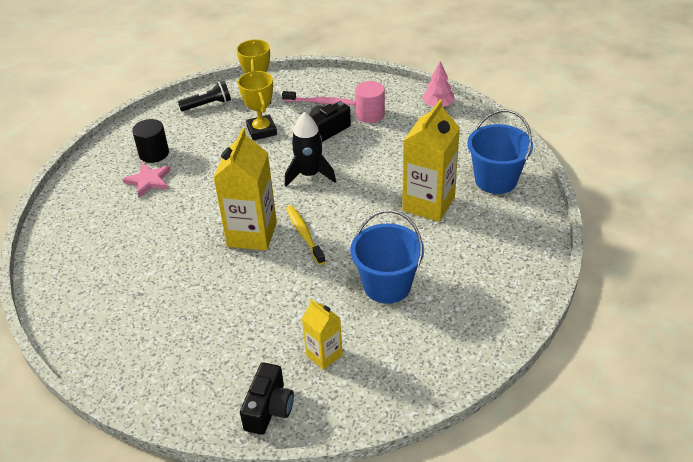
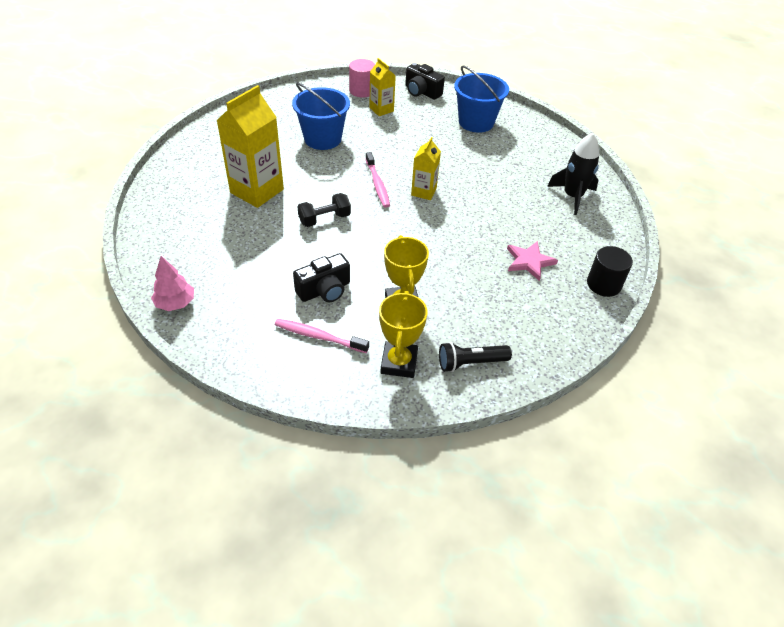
camera: 175 degrees left, 5 degrees up
(154, 153) = (530, 296): black cylinder -> black cylinder (603, 284)
(252, 234) = (423, 192): yellow carton -> yellow carton, size x0.55
(269, 409) = (421, 92): black camera -> black camera turned 75 degrees counterclockwise
(304, 234) = (377, 184): yellow toothbrush -> pink toothbrush
(309, 175) = (359, 239): black rocket -> black rocket (572, 196)
(348, 187) = (324, 219): none -> black dumbbell
(370, 114) = (264, 304): pink cylinder -> pink cylinder (362, 91)
(495, 180) = (180, 202): blue bucket -> blue bucket (476, 122)

